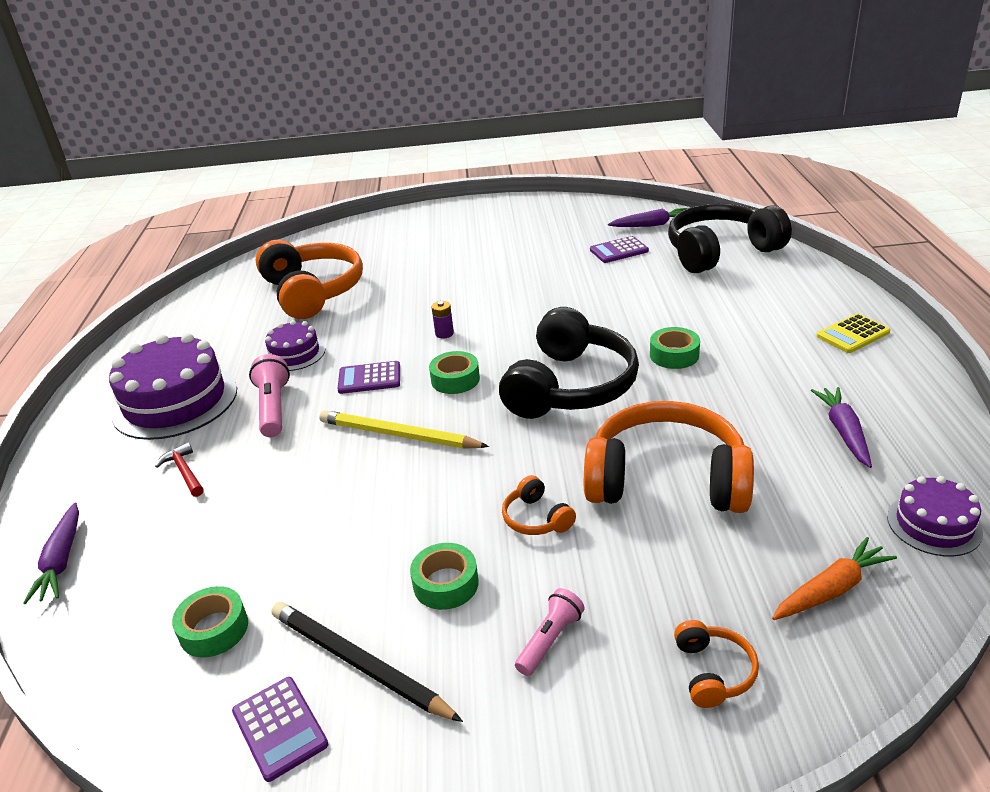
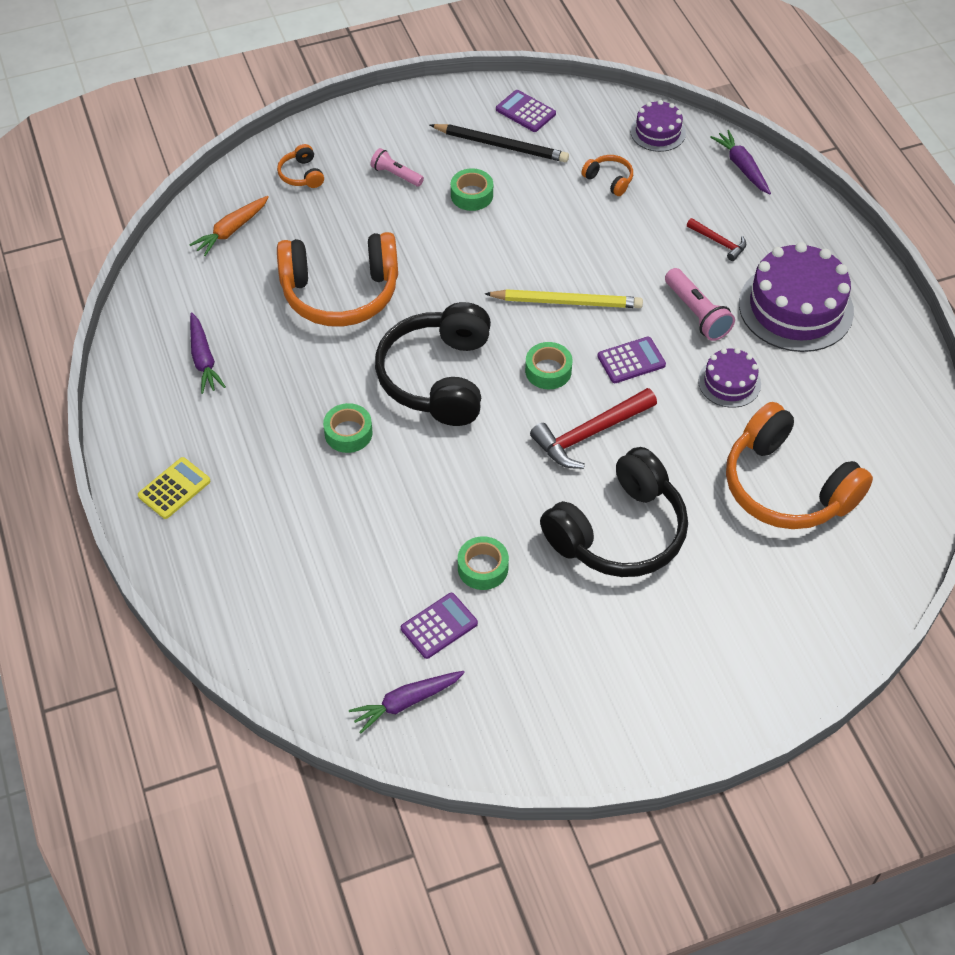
camera: 160 degrees right, 20 degrees up
(214, 629) = (600, 147): green tape -> green tape (483, 568)
(444, 333) = (590, 434): purple battery -> red hammer
(536, 518) = (428, 247): orange headphones -> orange headphones (609, 180)
(550, 640) = (396, 175): pink flashlight -> pink flashlight turned 105 degrees clockwise
(720, 252) = (308, 638): black headphones -> black headphones (619, 532)
(934, 524) = (157, 285): purple cake -> purple cake (658, 132)

